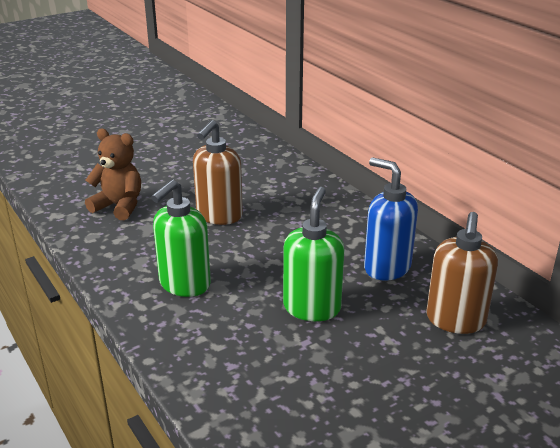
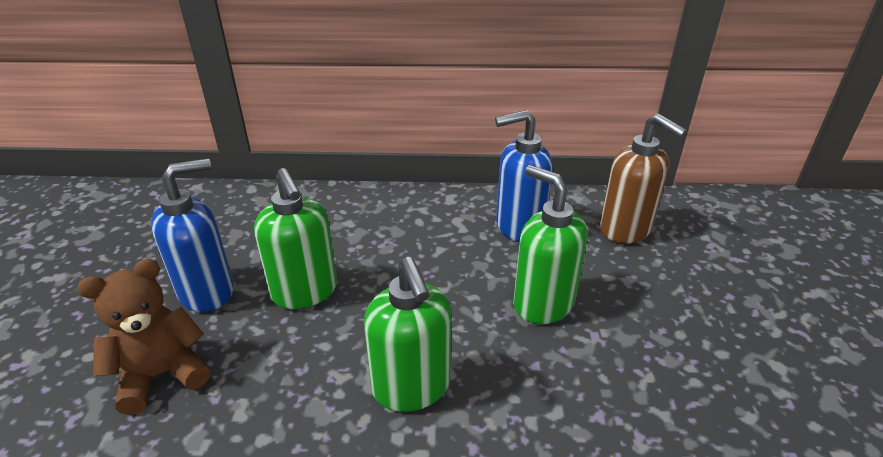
camera: 55 degrees left, 5 degrees up
(185, 187) = (207, 291): none -> blue soap dispenser
(219, 216) = (305, 292): brown soap dispenser -> green soap dispenser

